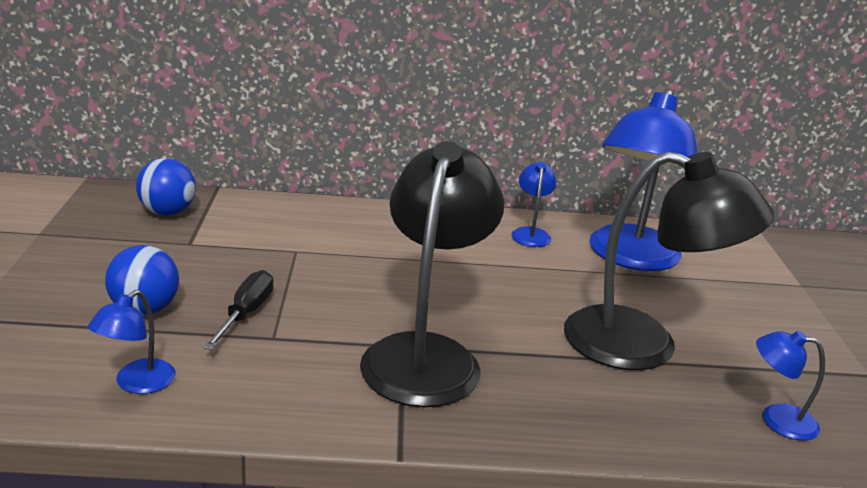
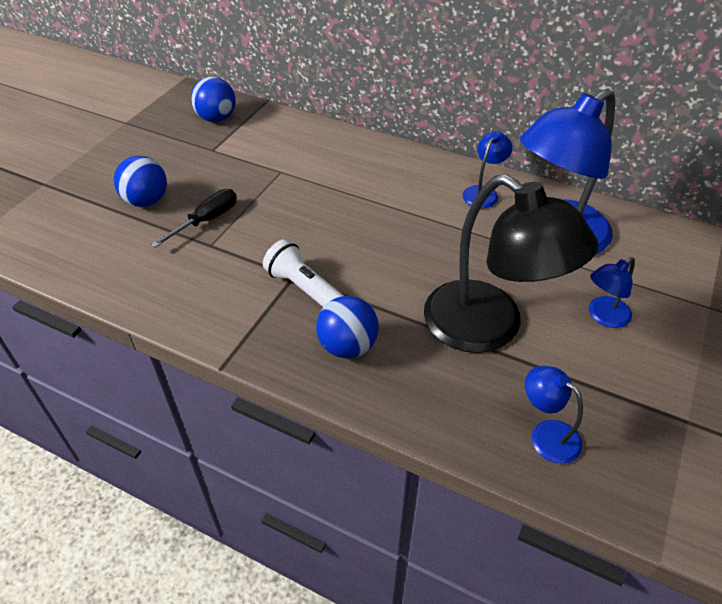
camera: 30 degrees right, 20 degrees up
(137, 383) = (103, 259): blue lamp -> blue lamp (603, 316)
(426, 354) = (304, 288): black lamp -> white flashlight
(523, 396) = (347, 346): none -> blue ball

